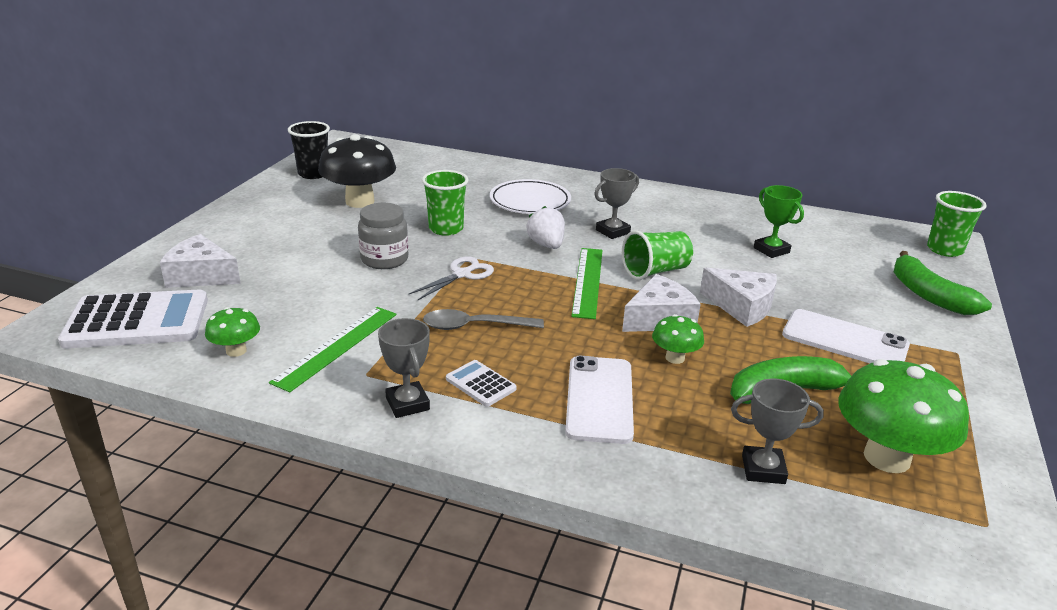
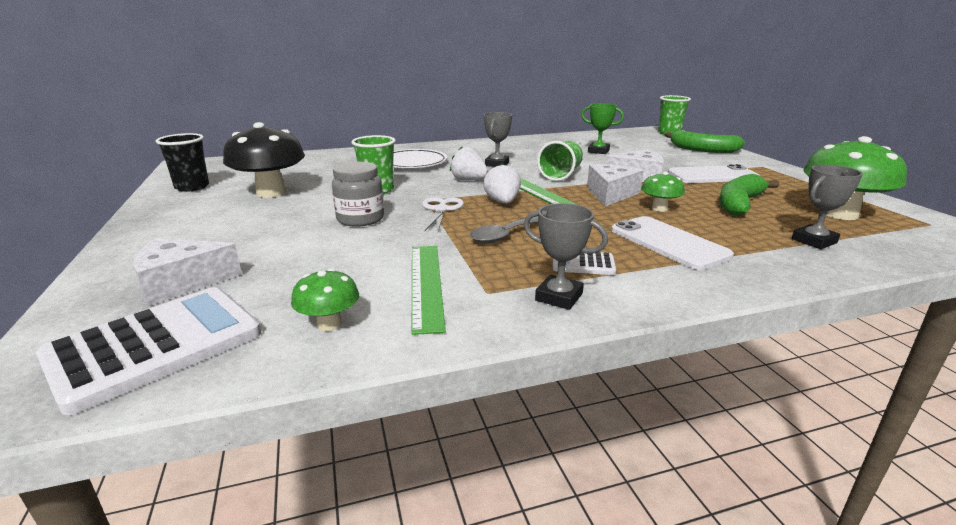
camera: 35 degrees left, 5 degrees down
(531, 286) = (502, 202): none -> white strawberry

